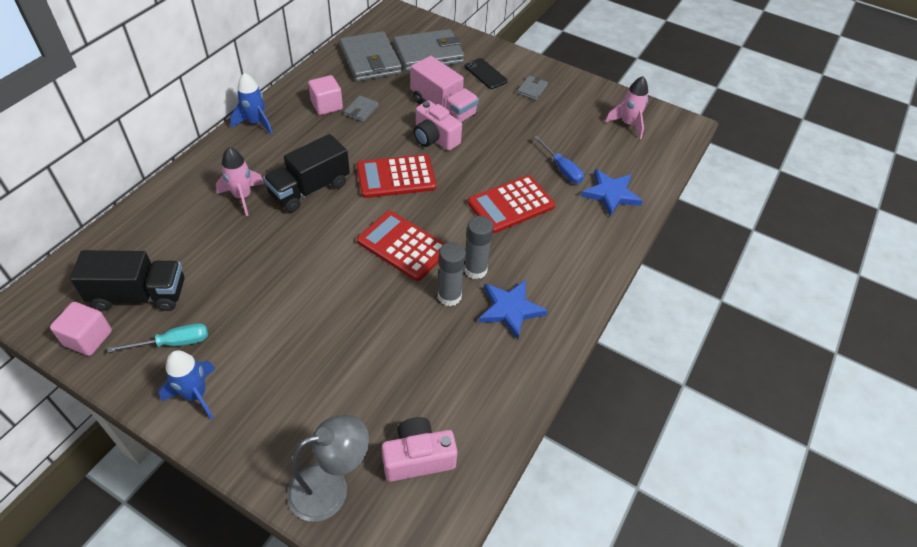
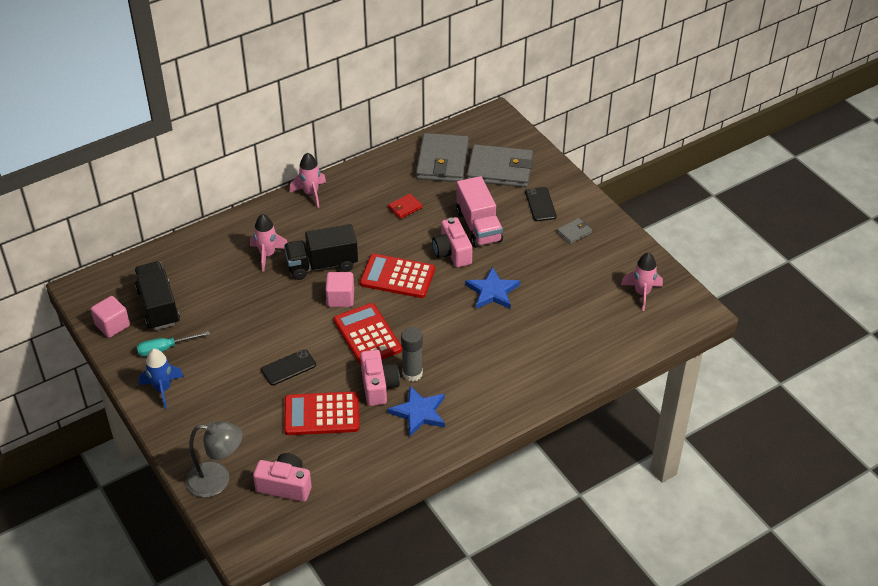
camera: 30 degrees right, 5 degrees down
(139, 295) = (158, 306): black truck -> black truck turned 135 degrees counterclockwise
(173, 343) = (165, 349): turquoise screwdriver -> turquoise screwdriver turned 150 degrees clockwise
(255, 123) = (311, 193): blue rocket -> pink rocket
(327, 105) = (378, 195): pink cube -> pink cube (340, 298)
(338, 311) = (288, 367): none -> black phone
(361, 110) = (405, 208): grey wallet -> red wallet
(449, 296) = (378, 386): grey glue stick -> pink camera
(511, 204) = (478, 331): red calculator -> red calculator (321, 414)
(562, 169) = (546, 315): blue screwdriver -> none
(611, 194) = (574, 351): blue star -> blue star (492, 291)

